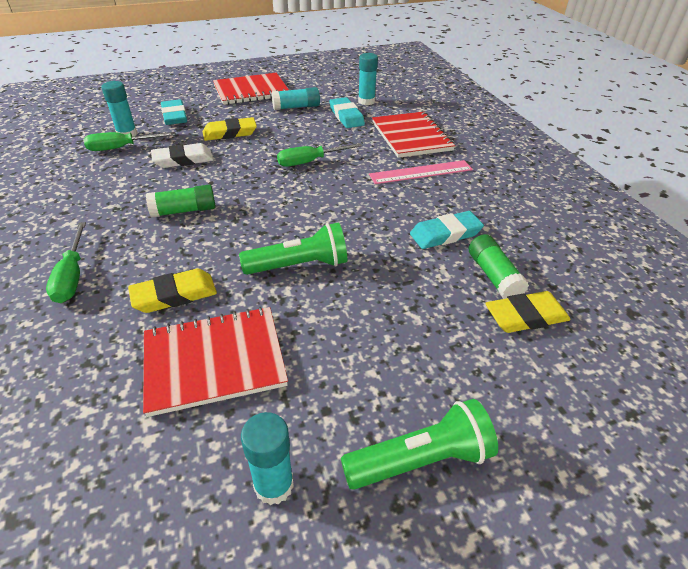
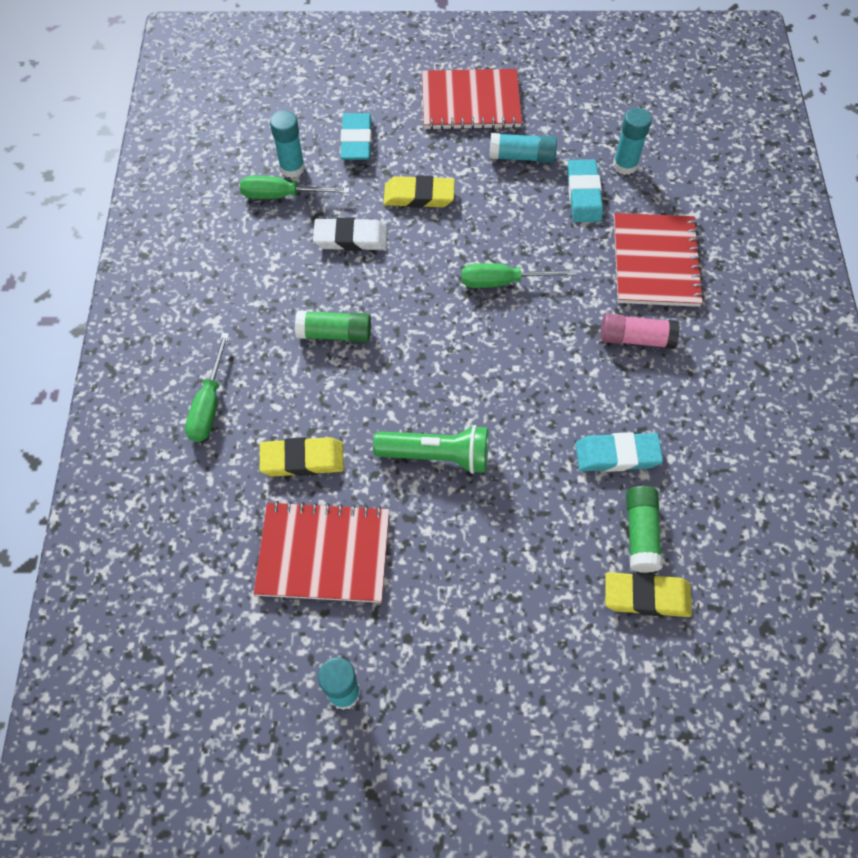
camera: 20 degrees right, 20 degrees up
(420, 459) = (471, 712): green flashlight -> none
(421, 172) = (636, 338): pink ruler -> pink glue stick

